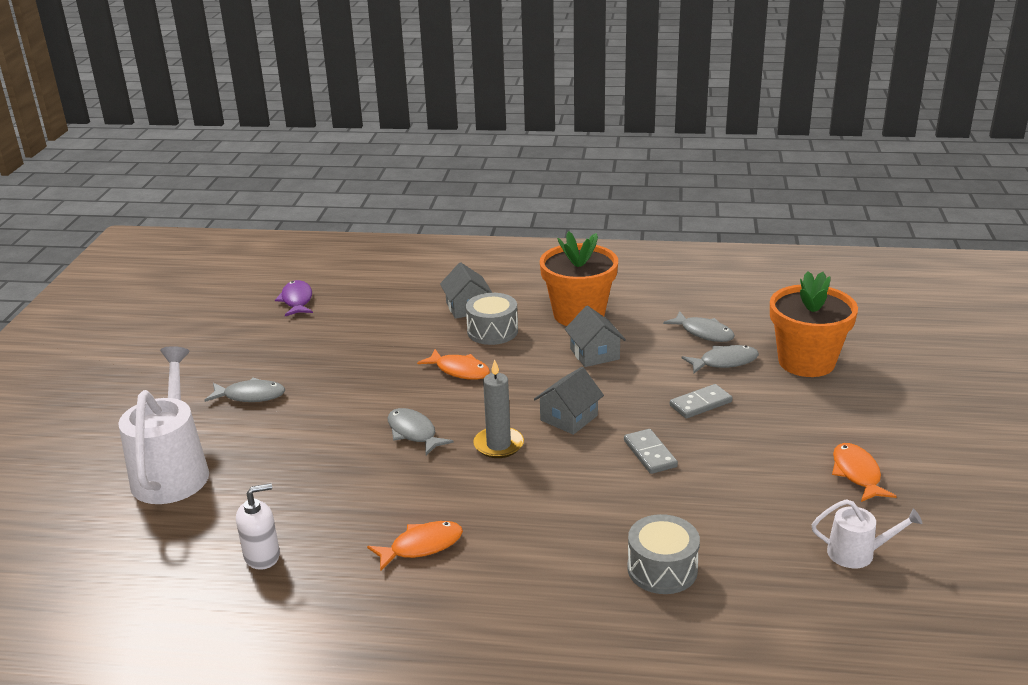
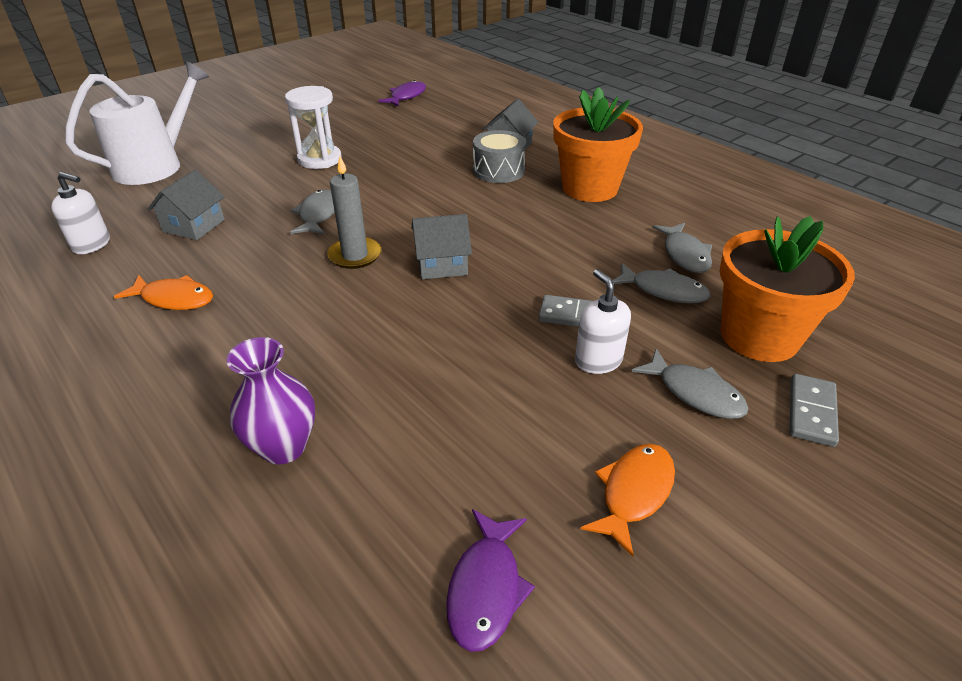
camera: 40 degrees right, 10 degrees up
(250, 396) = (275, 141): grey fish -> grey fish (695, 393)
(326, 391) = (319, 159): none -> white hourglass
(459, 370) = (425, 187): orange fish -> none
(594, 354) = (550, 224): grey house -> grey house (194, 225)
(650, 454) = (455, 333): grey domino -> grey domino (811, 412)
(662, 569) = (283, 447): grey drum -> purple vase
(749, 422) = (598, 360): none -> white soap dispenser
(857, 553) = (486, 588): white watering can -> purple fish

